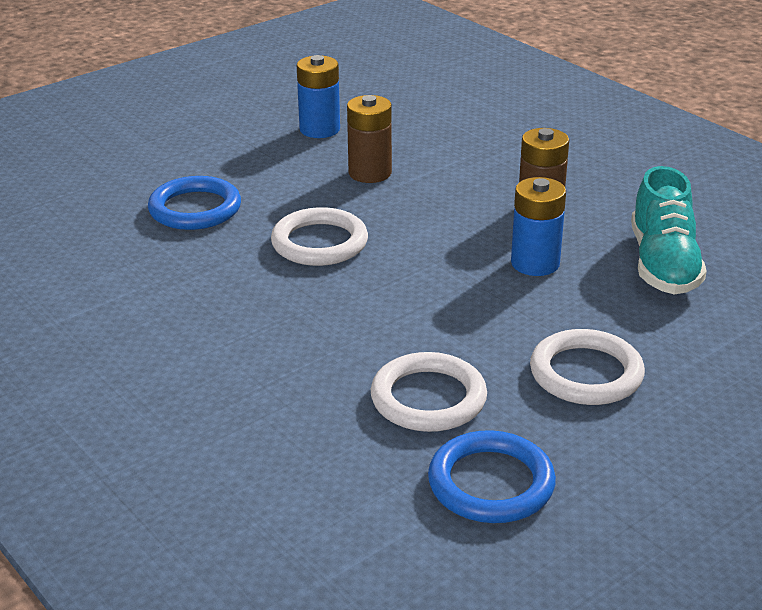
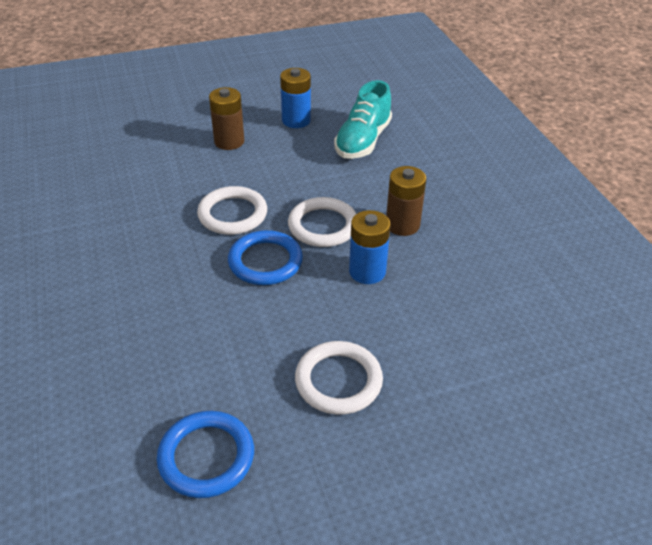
camera: 20 degrees right, 10 degrees up
(195, 209) = (173, 166): blue ring -> blue ring (265, 261)
(370, 173) = (305, 164): brown battery -> brown battery (229, 141)
(428, 398) = (214, 367): white ring -> white ring (323, 226)
(663, 264) = (461, 298): turquoise shoe -> turquoise shoe (363, 141)

